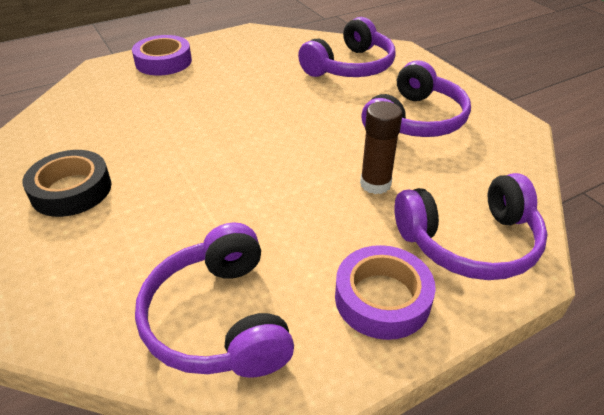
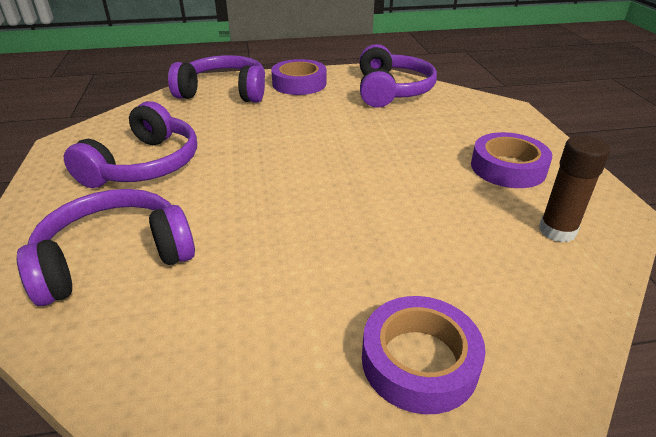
camera: 160 degrees left, 5 degrees down
(71, 190) = (508, 168): black tape -> purple tape
(375, 184) = (246, 126): brown glue stick -> brown glue stick (557, 231)
(415, 120) = (145, 165): purple headphones -> purple headphones turned 150 degrees clockwise

